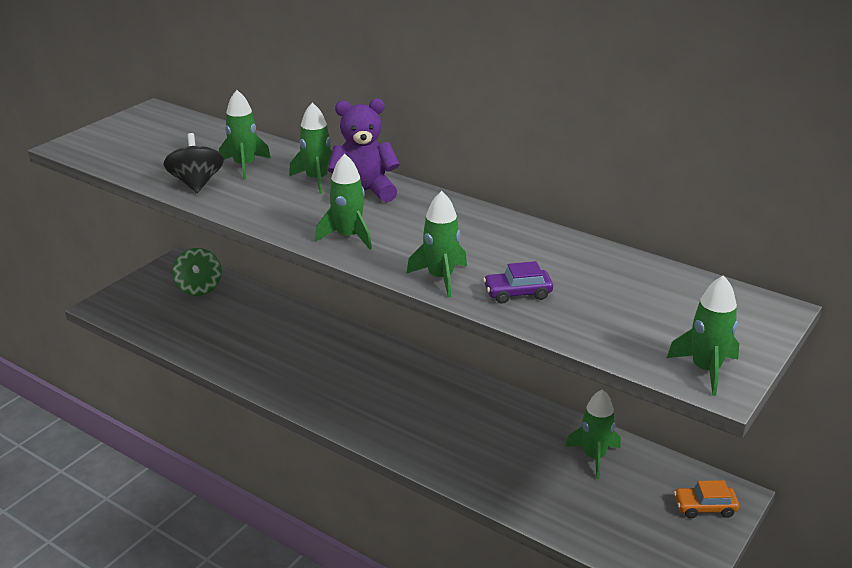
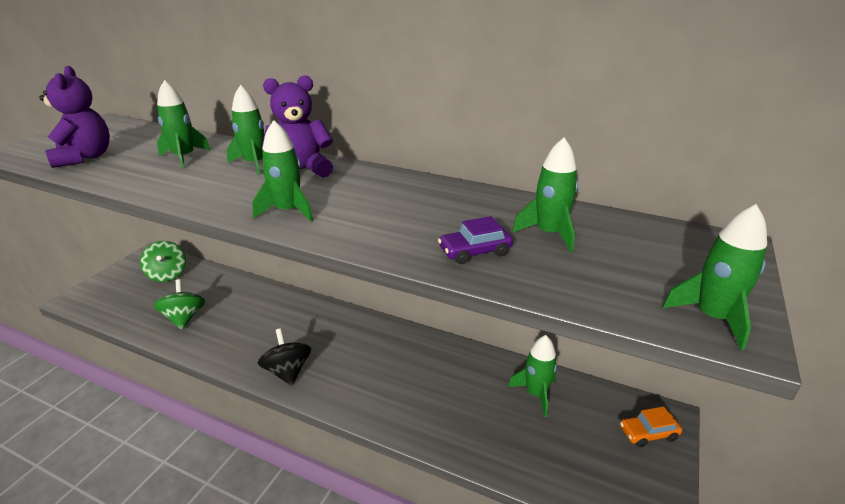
camera: 10 degrees left, 0 degrees up
(145, 158) = (85, 157): none -> purple teddy bear
(196, 183) = (133, 175): black spinning top -> black spinning top (287, 371)
(220, 338) = (184, 318): none -> green spinning top
(440, 278) = (390, 243): green rocket -> green rocket (549, 234)

